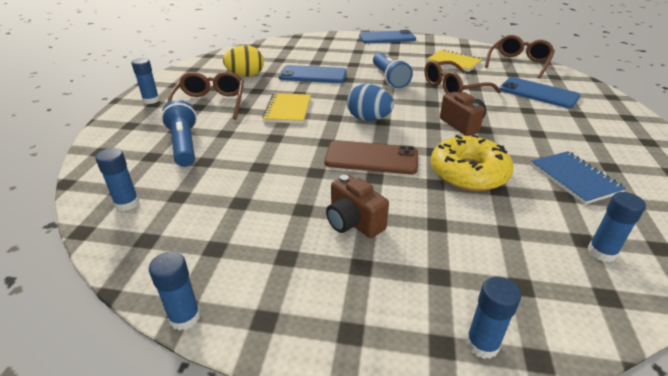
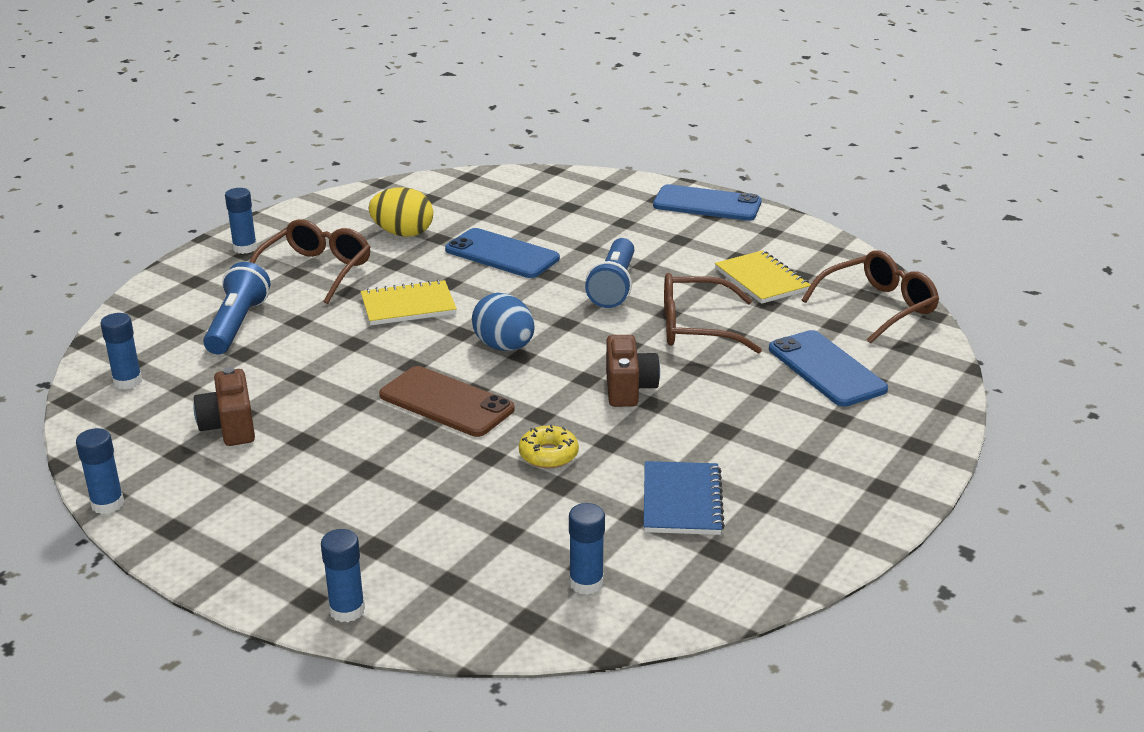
camera: 25 degrees right, 5 degrees down
(287, 110) = (408, 306): yellow notebook -> yellow notebook turned 45 degrees clockwise
(353, 222) = (343, 470): brown camera -> brown camera (229, 427)
(468, 173) = (548, 455): yellow donut -> yellow donut, size x0.53

